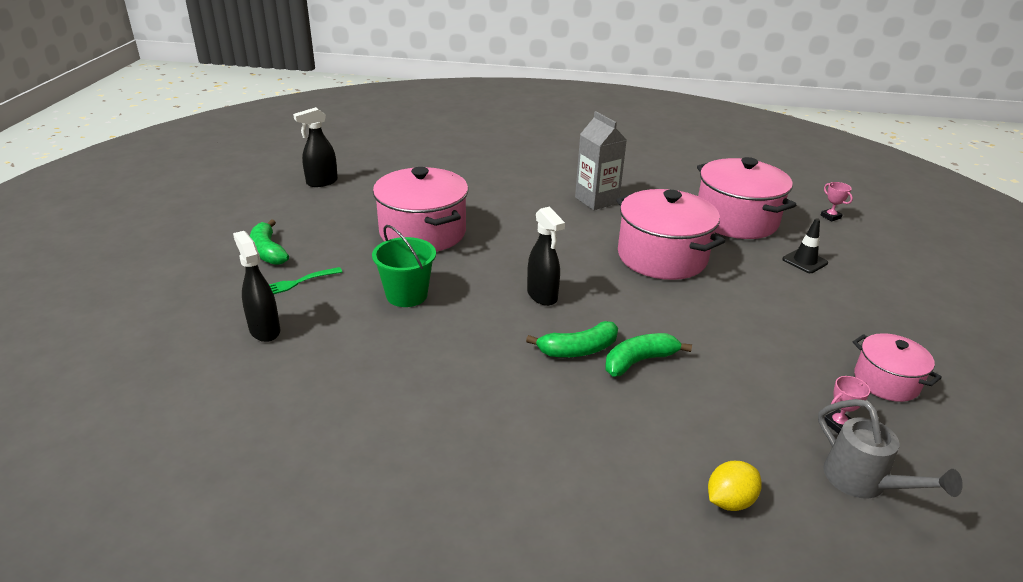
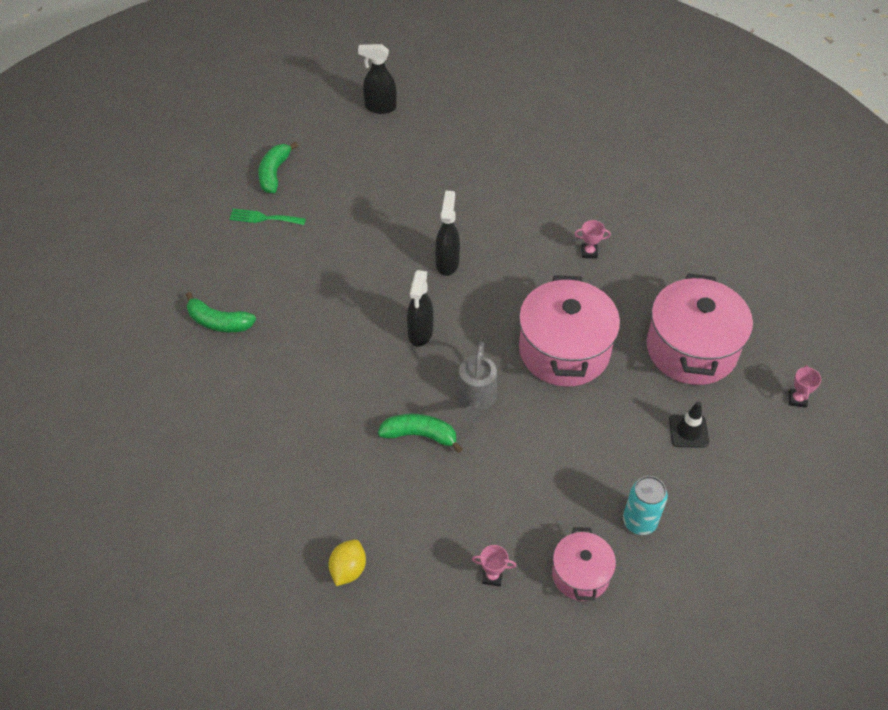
camera: 40 degrees right, 20 degrees up
(264, 330) = (210, 253): black spray bottle -> black spray bottle (447, 263)
(407, 295) = (326, 274): green bucket -> none
(423, 232) = (401, 212): pink pot -> none
(578, 350) = (389, 398): green banana -> green banana (218, 322)
(596, 200) = (589, 252): grey carton -> pink trophy
(729, 501) = (348, 569): yellow lemon -> yellow lemon turned 75 degrees counterclockwise
(863, 326) = (639, 521): none -> turquoise can
(863, 482) = (448, 622): grey watering can -> grey watering can (475, 399)

